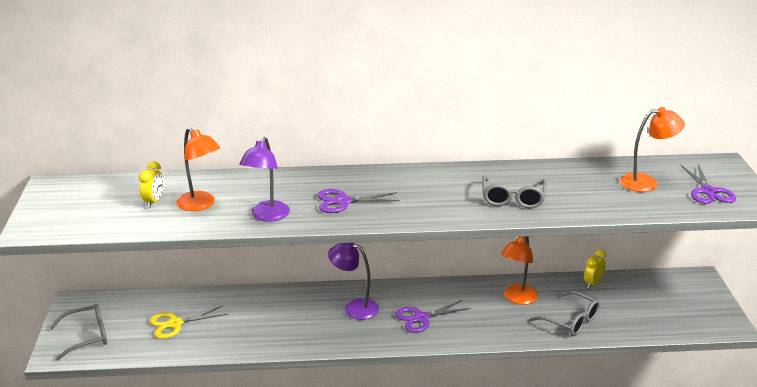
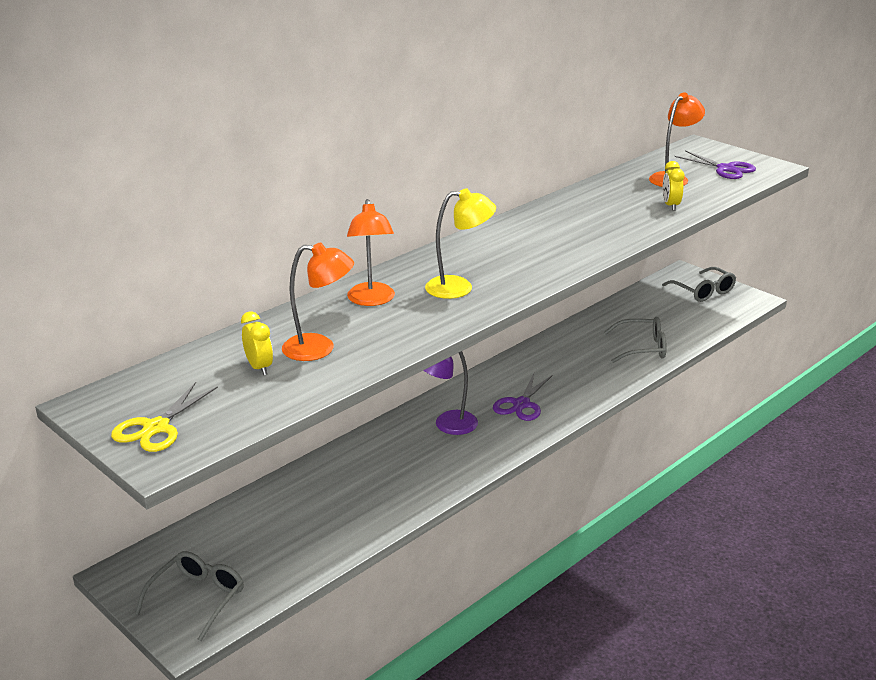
camera: 40 degrees left, 0 degrees up
(175, 324) = (284, 531): yellow scissors -> yellow scissors (156, 428)
(267, 216) = (410, 330): purple lamp -> none
(343, 201) = (459, 287): purple scissors -> yellow lamp
(513, 199) = (599, 228): grey glasses -> grey glasses (703, 291)
(517, 298) = (576, 350): orange lamp -> orange lamp (372, 300)
(593, 283) = (615, 311): yellow clock -> yellow clock (670, 205)

